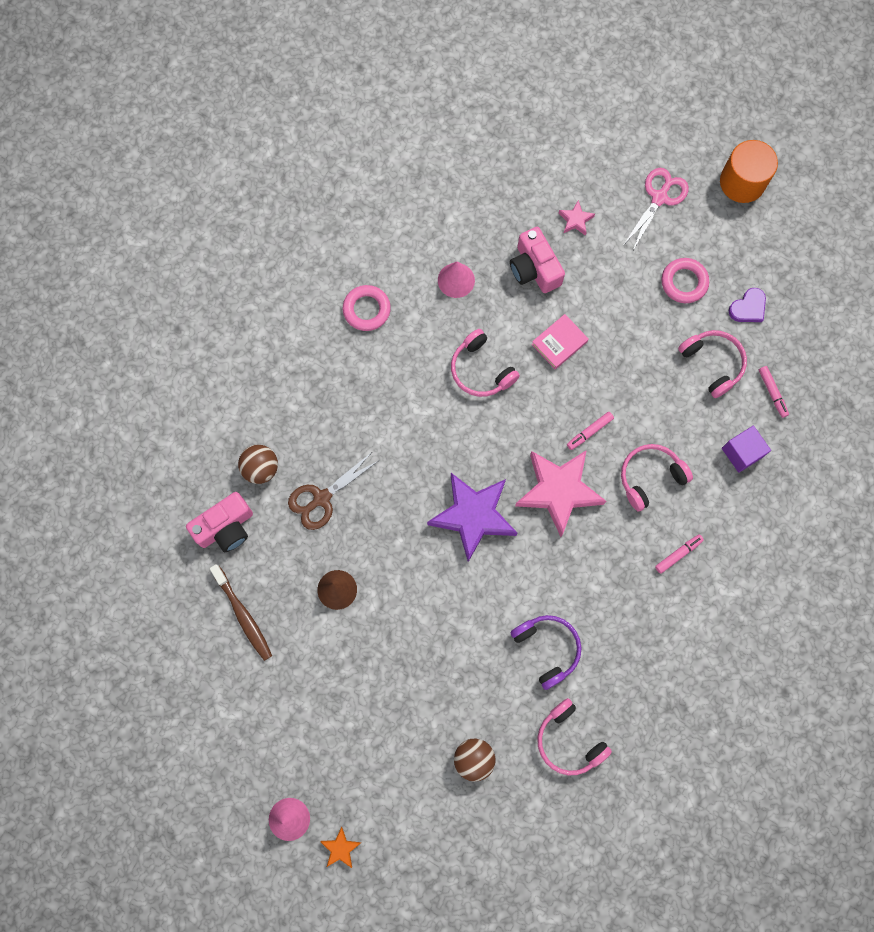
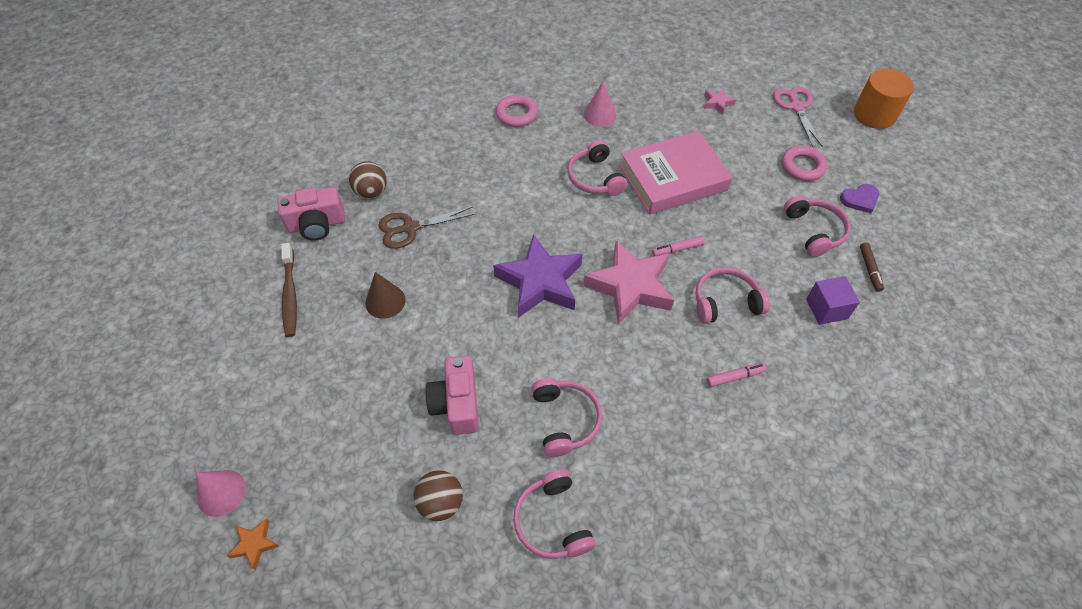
camera: 20 degrees right, 20 degrees down
(534, 269) = (670, 124): pink camera -> pink camera (457, 404)
(547, 649) = (565, 420): purple headphones -> pink headphones
(559, 343) = (673, 178): pink book -> pink book, size x2.10
(659, 198) = (796, 107): pink scissors -> pink scissors turned 60 degrees counterclockwise
(772, 393) = (869, 269): pink marker -> brown marker

